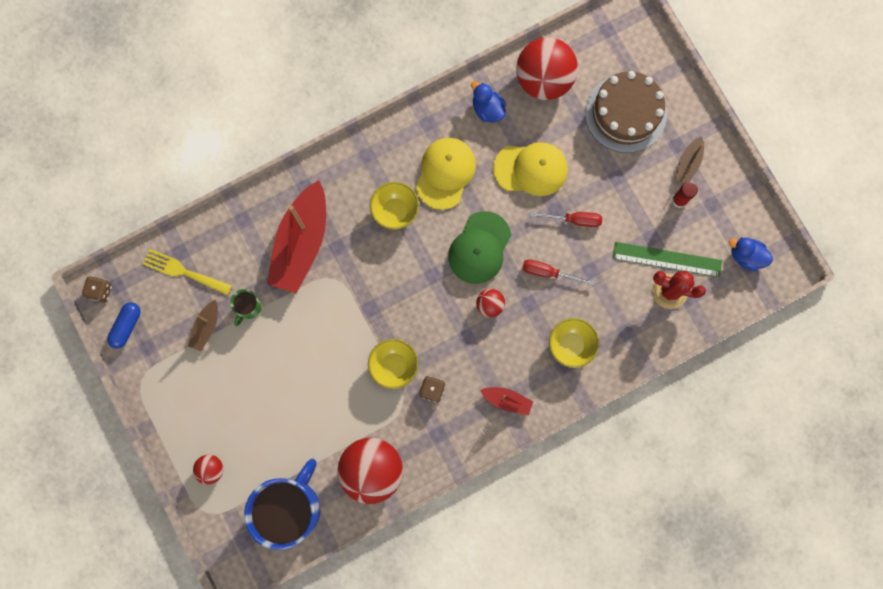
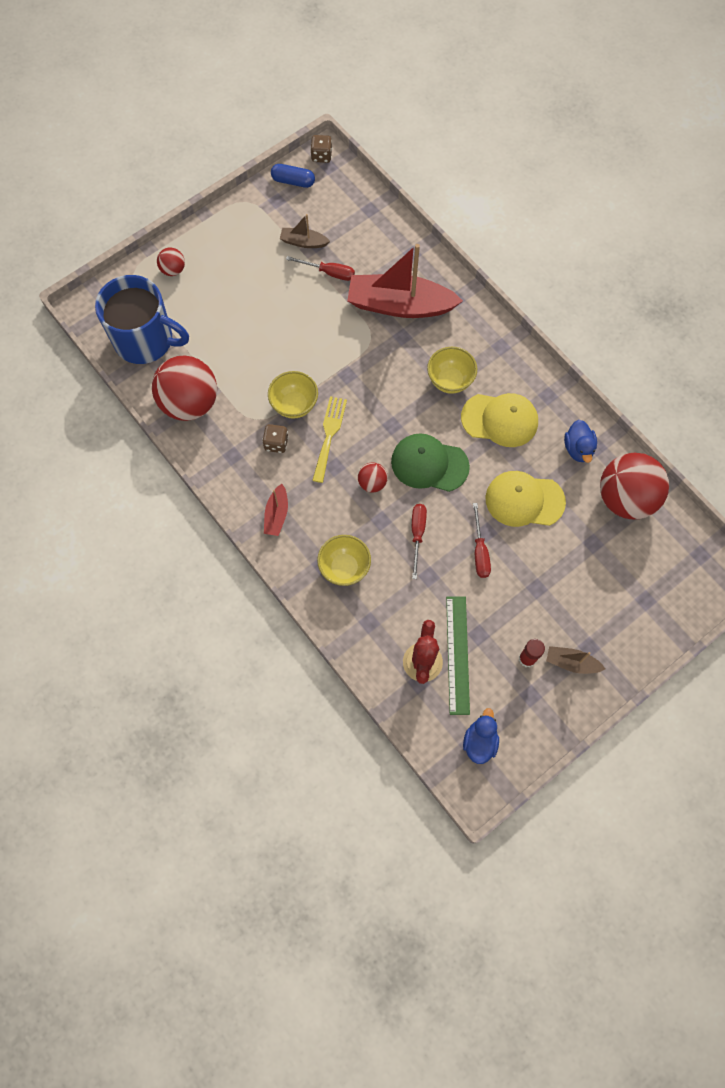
camera: 80 degrees right, 10 degrees down
(183, 271) = (352, 215): yellow fork -> yellow fork (329, 435)
(248, 307) = (329, 272): green mug -> red screwdriver
(487, 109) = (578, 448): blue duck -> blue duck turned 135 degrees clockwise
(530, 169) = (524, 500): yellow cap -> yellow cap turned 105 degrees clockwise
(625, 113) = (611, 587): brown cake -> none

